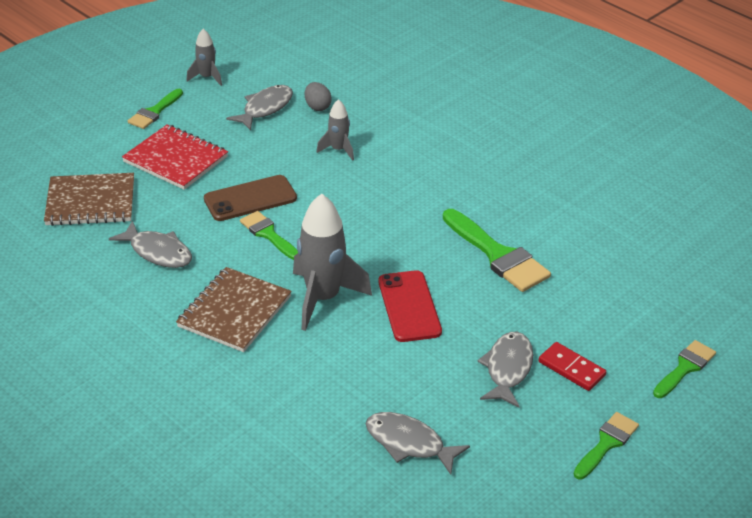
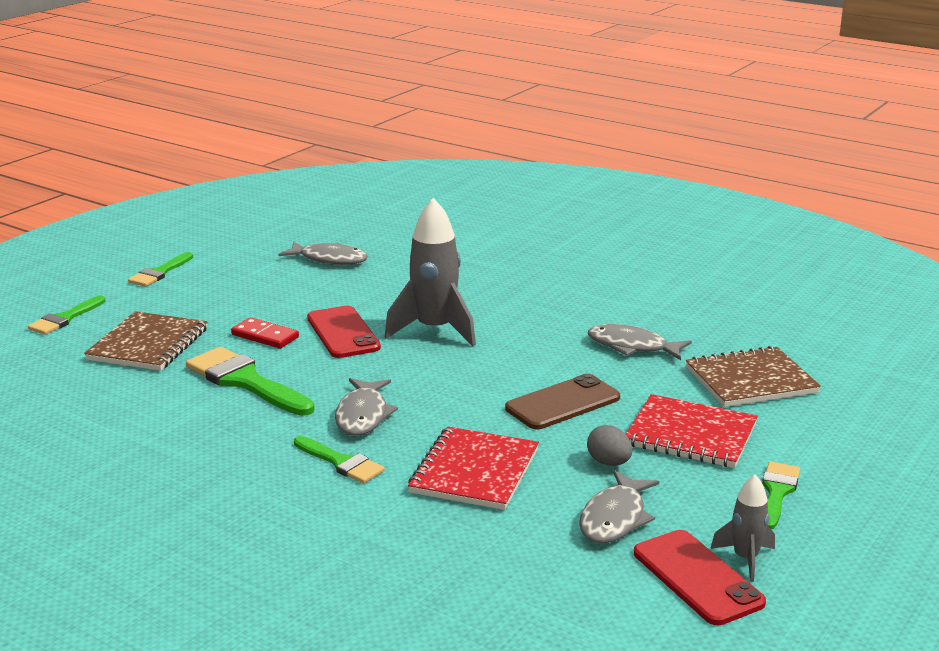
camera: 170 degrees right, 15 degrees down
(234, 311) = (519, 313): brown notebook -> brown notebook (148, 344)
(241, 71) = (697, 578): none -> red phone
(268, 234) = (520, 373): green brush -> green brush (341, 462)
(317, 107) = (533, 531): grey egg -> grey egg (609, 462)
(338, 150) = (474, 471): grey rocket -> red notebook
(507, 369) = (242, 303): grey fish -> grey fish (363, 415)
(571, 368) = (179, 308): red domino -> red domino (265, 336)

